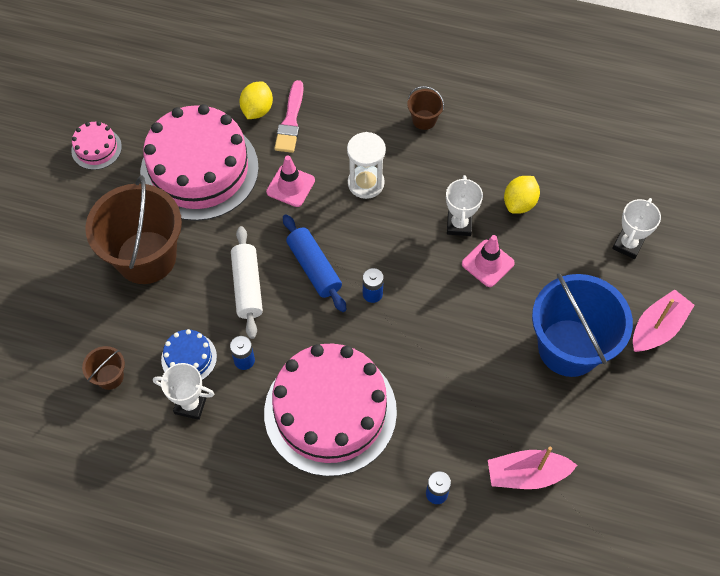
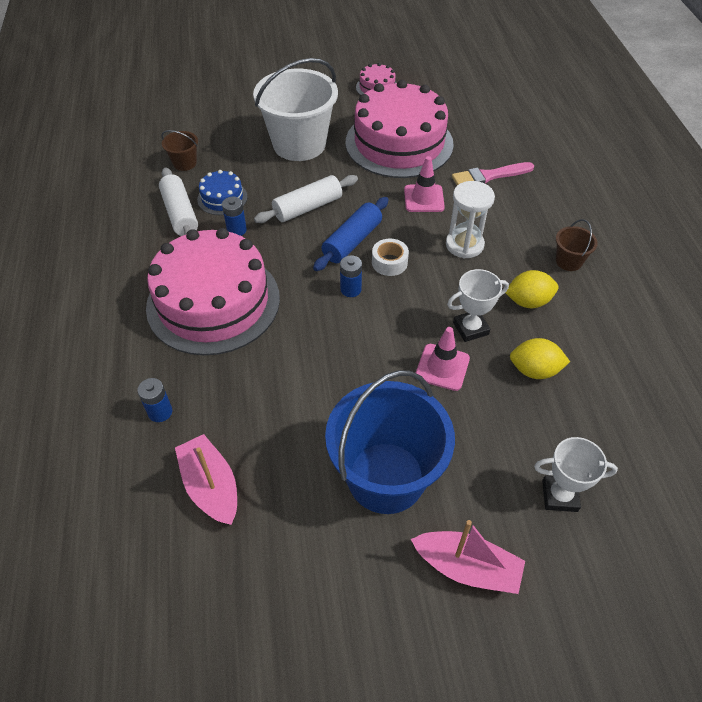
camera: 65 degrees right, 10 degrees down
(146, 257) = (299, 144): brown bucket -> white bucket
(190, 405) = (180, 214): white trophy -> white rolling pin
(257, 110) = (483, 153): yellow lemon -> yellow lemon (528, 301)
(356, 250) = (389, 262): none -> white tape

